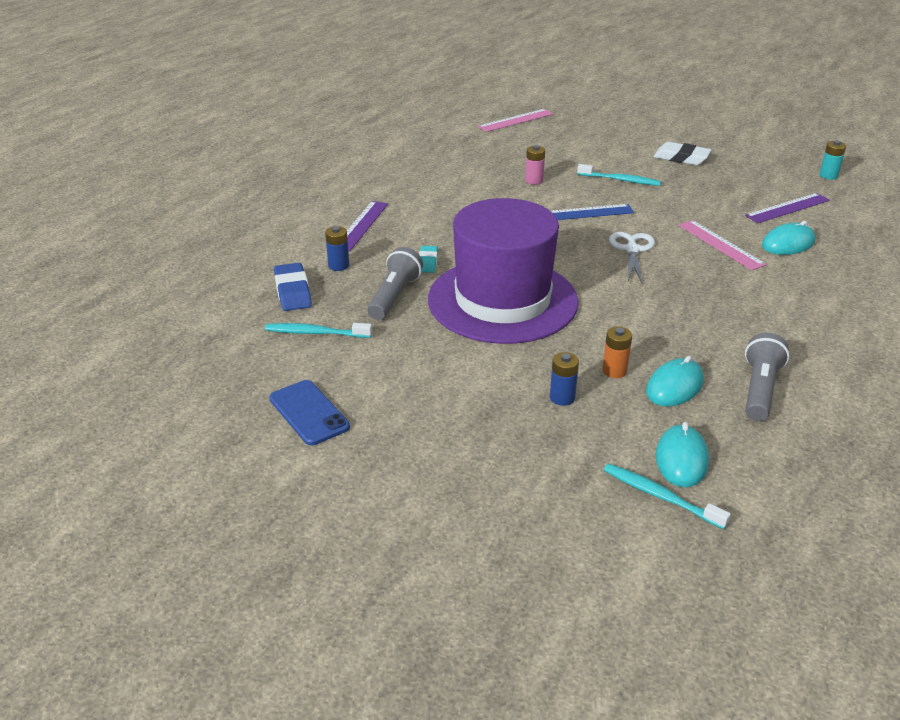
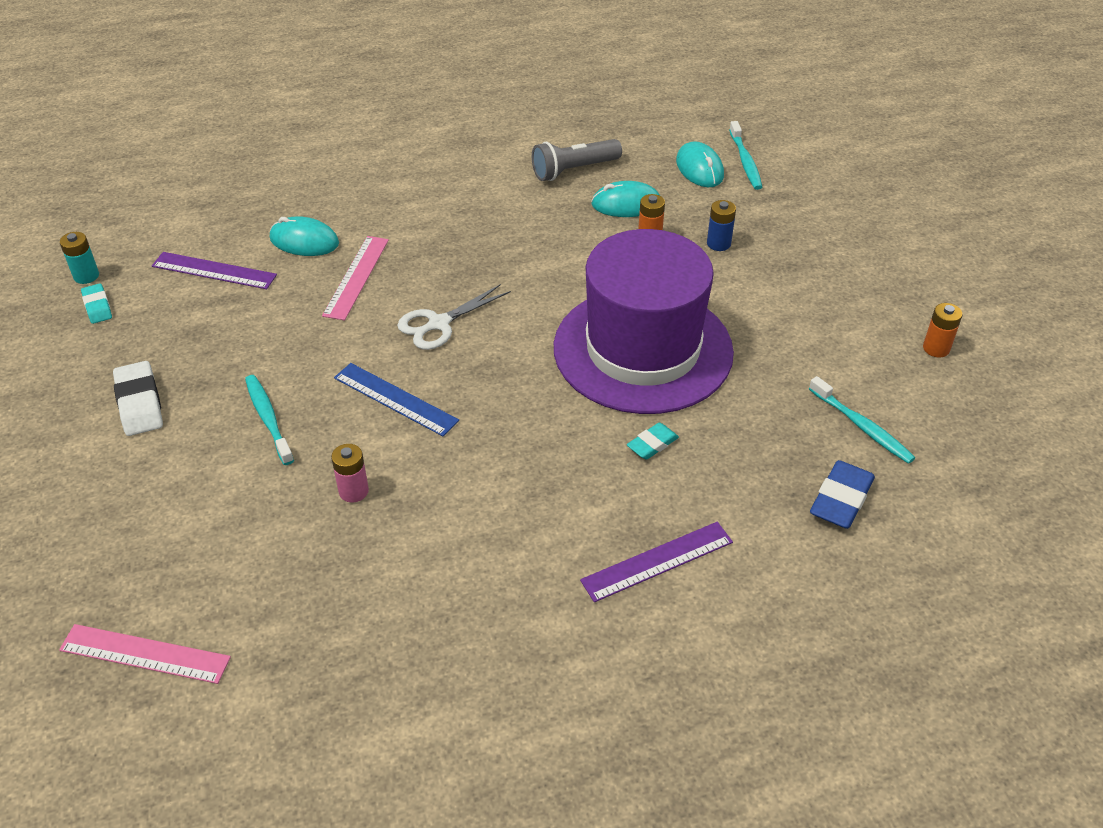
camera: 135 degrees left, 10 degrees up
(309, 413) = (936, 348): blue phone -> orange battery
(338, 265) = (754, 506): blue battery -> none
(394, 296) = (738, 422): grey flashlight -> none
(681, 459) = (699, 168): turquoise mouse -> turquoise mouse turned 75 degrees counterclockwise
(789, 170) = (97, 307): none -> turquoise eraser

